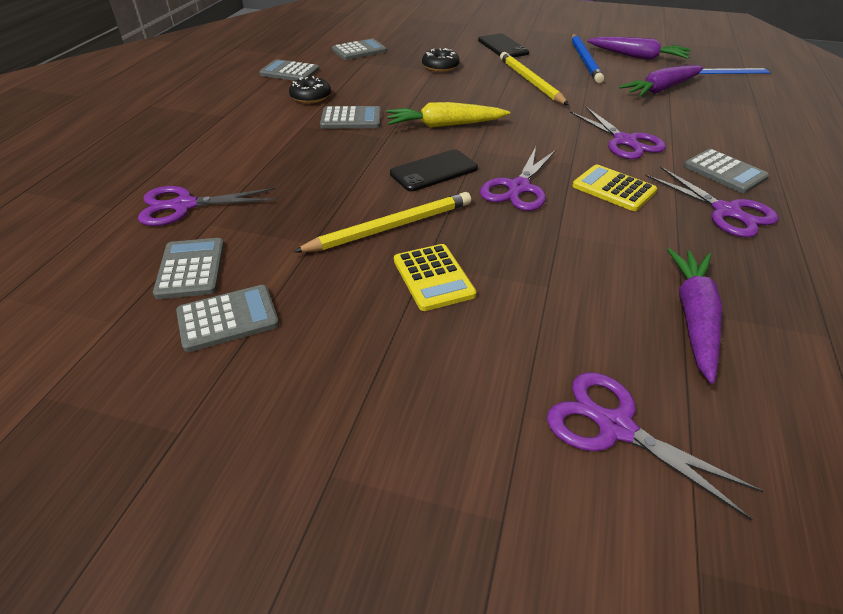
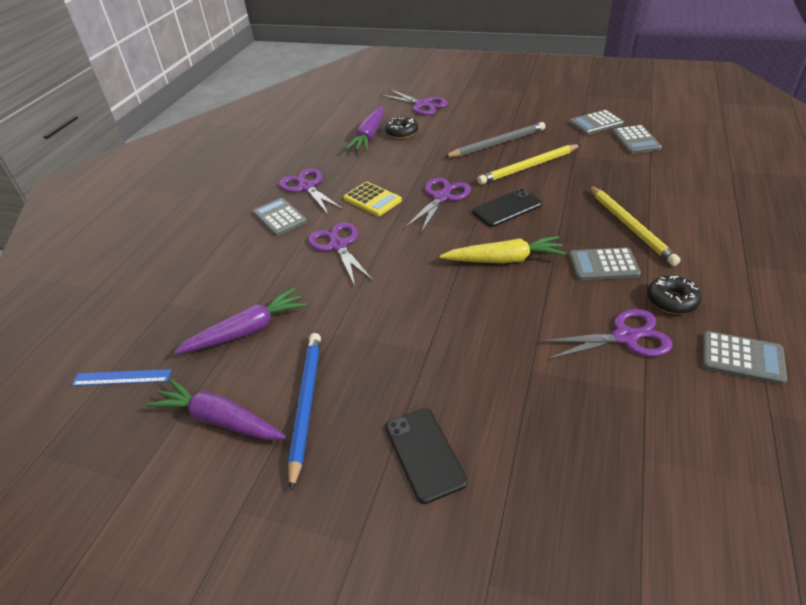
camera: 175 degrees left, 0 degrees up
(184, 206) = (680, 173): purple scissors -> purple scissors (624, 337)
(359, 51) = (672, 433): grey calculator -> none
(433, 278) = (497, 144): yellow calculator -> grey pencil
(440, 67) = (524, 379): black donut -> black donut (402, 133)
(531, 82) = (400, 343): yellow pencil -> yellow pencil (630, 226)

